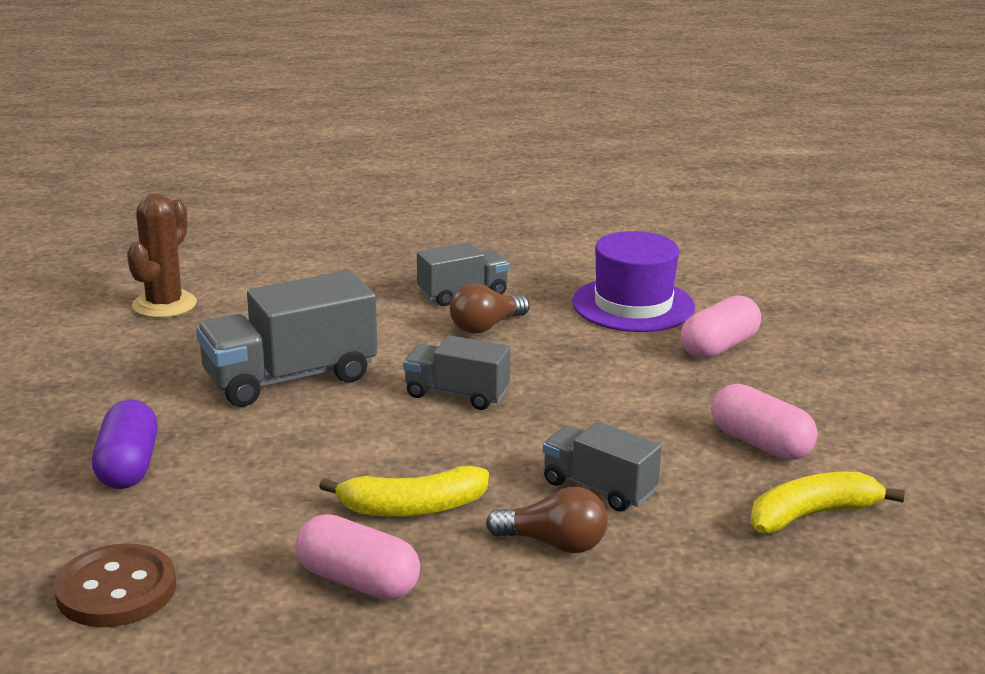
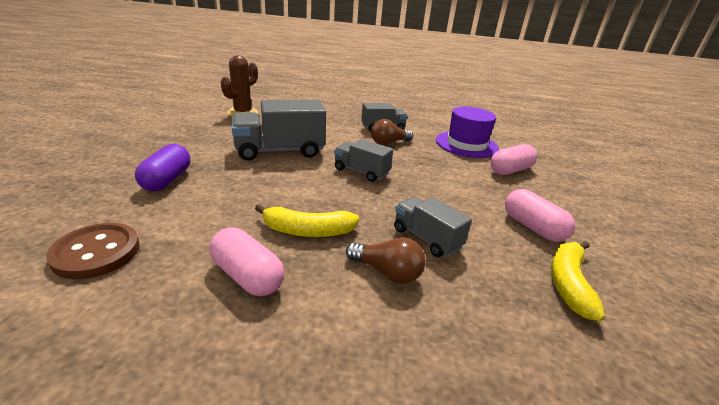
camera: 10 degrees right, 5 degrees up
(811, 515) = (568, 283): yellow banana -> yellow banana turned 60 degrees counterclockwise

